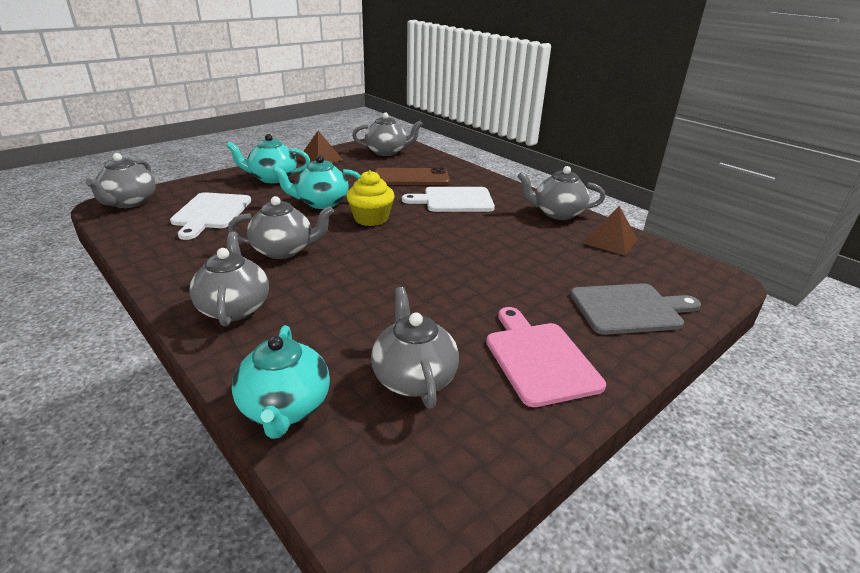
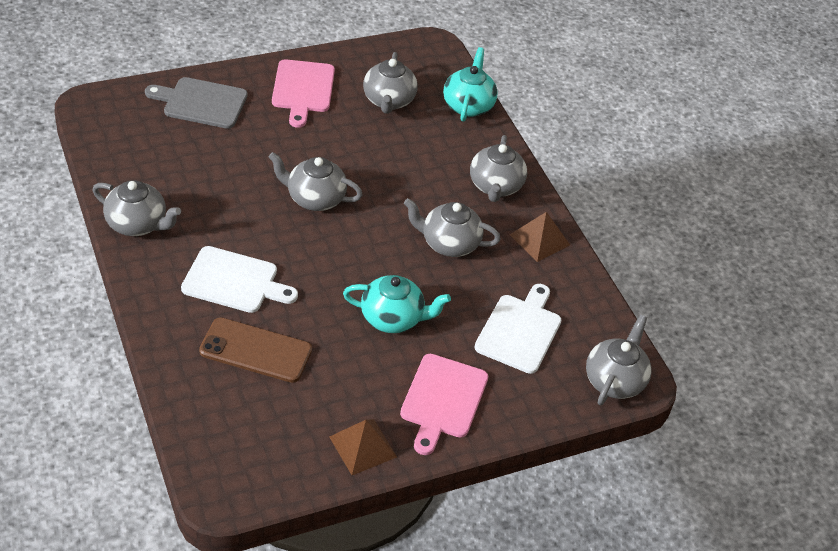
camera: 165 degrees left, 15 degrees up
(272, 178) = (442, 400): turquoise teapot -> pink cutting board
(371, 218) = (348, 271): yellow cupcake -> none
(387, 152) = (249, 446): grey teapot -> grey teapot (314, 198)
(610, 241) = (130, 169): brown pyramid -> brown pyramid (539, 239)

